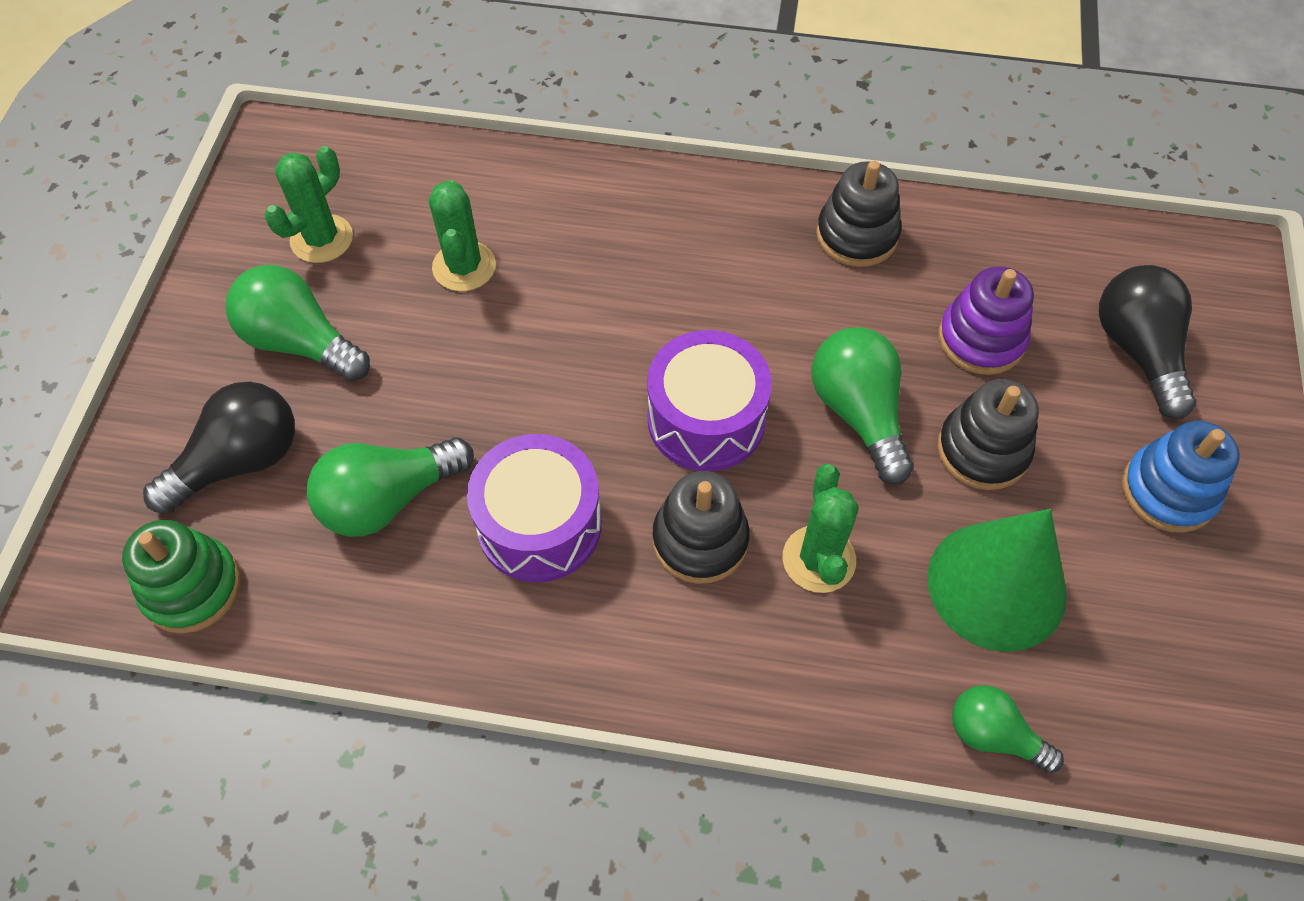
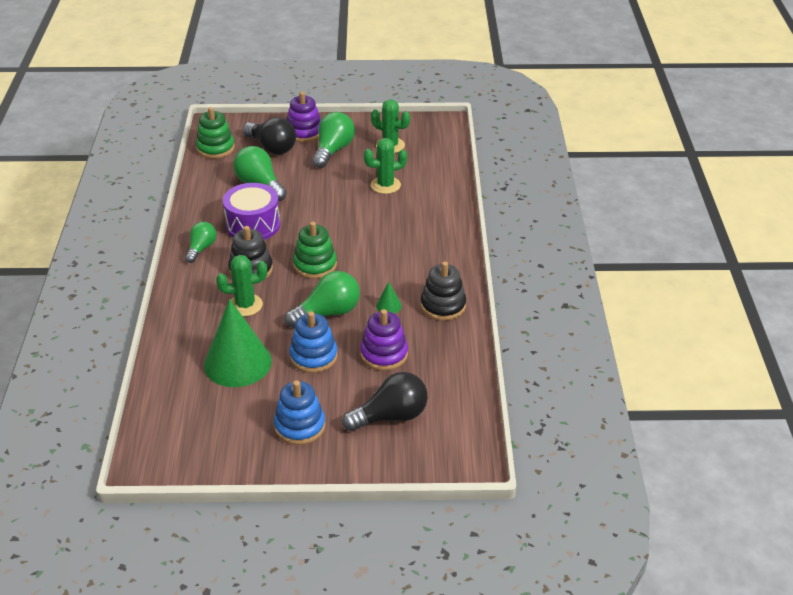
camera: 80 degrees right, 20 degrees down
(201, 389) = (304, 132): none -> purple stacking toy
(706, 419) = (315, 265): purple drum -> green stacking toy
(847, 314) = (388, 306): none -> green cone
(982, 450) = (313, 356): black stacking toy -> blue stacking toy
(993, 735) = (162, 363): green light bulb -> green light bulb (201, 248)

